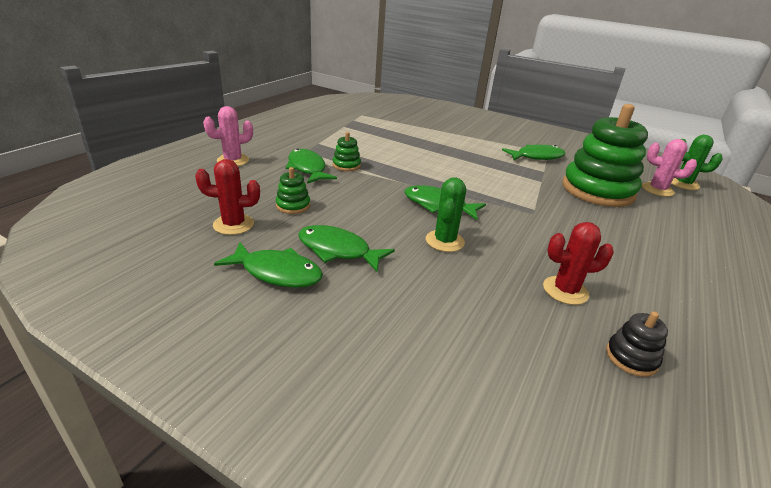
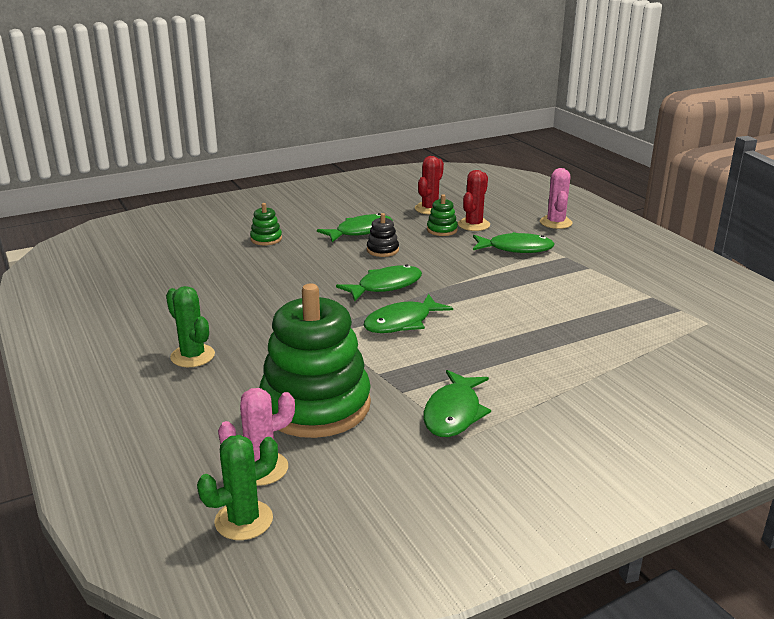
camera: 125 degrees right, 5 degrees down
(277, 272) = (356, 211): green fish -> green fish (402, 322)
(346, 165) = (512, 267): green stacking toy -> green stacking toy (266, 239)
(444, 241) = (327, 269): green cactus -> green cactus (192, 356)
(565, 290) = (217, 289): red cactus -> red cactus (473, 225)
(631, 358) = (146, 281): black stacking toy -> black stacking toy (382, 250)

